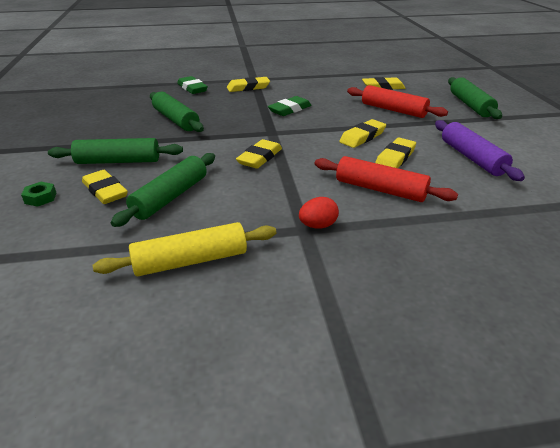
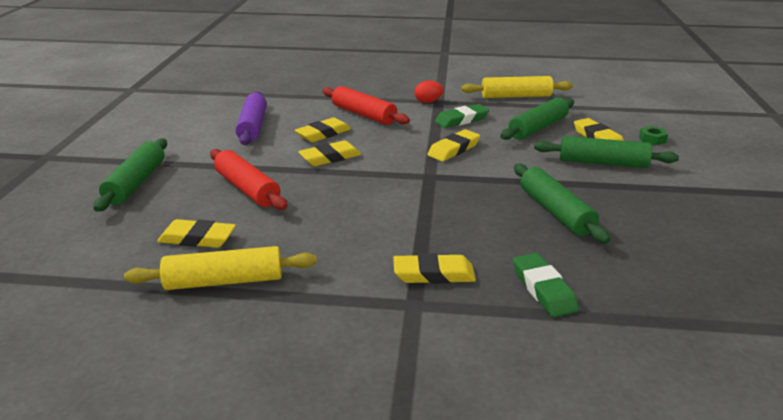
camera: 165 degrees left, 5 degrees down
(290, 109) = (387, 209): green eraser -> green eraser (461, 120)
(346, 77) = (224, 281): none -> yellow rolling pin

